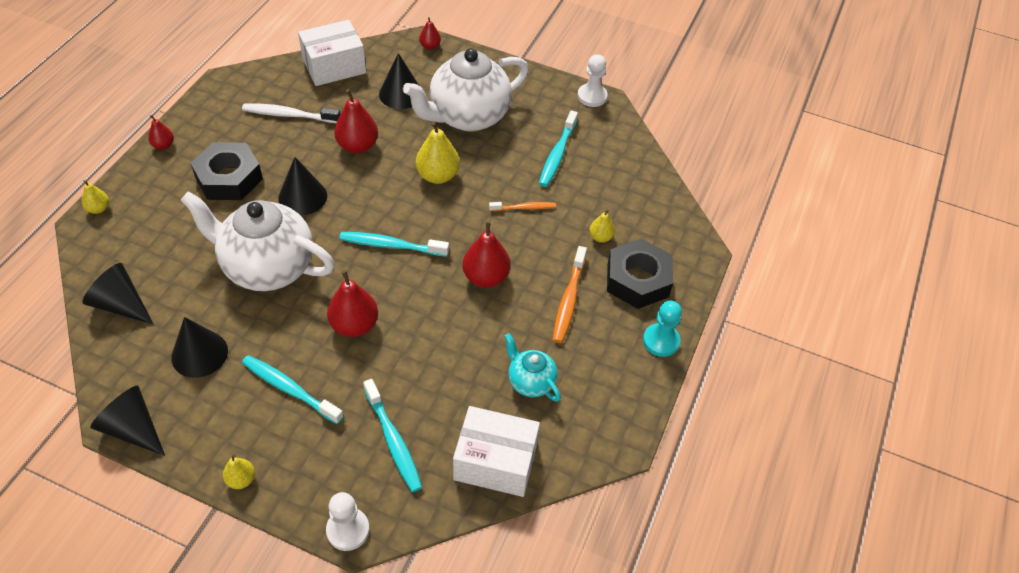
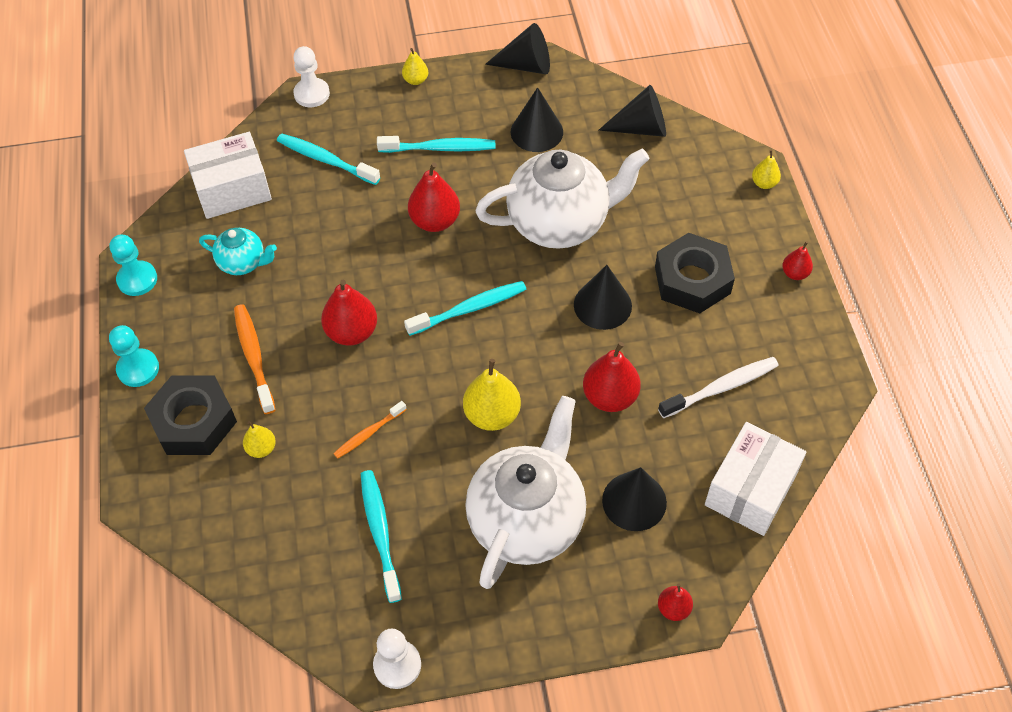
camera: 150 degrees right, 5 degrees up
(626, 420) = (137, 279): none -> turquoise pawn

